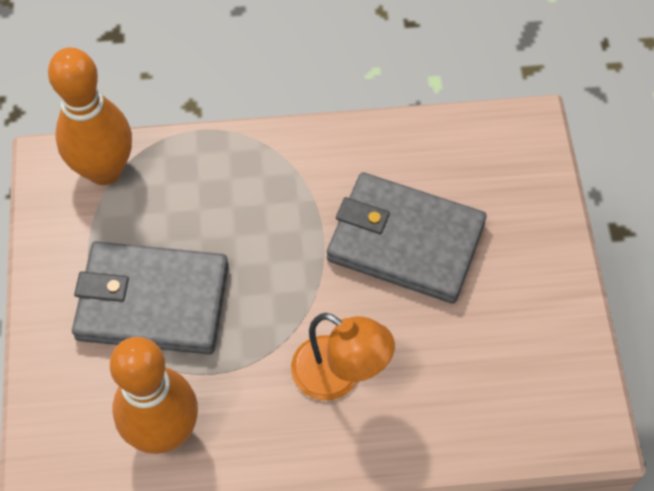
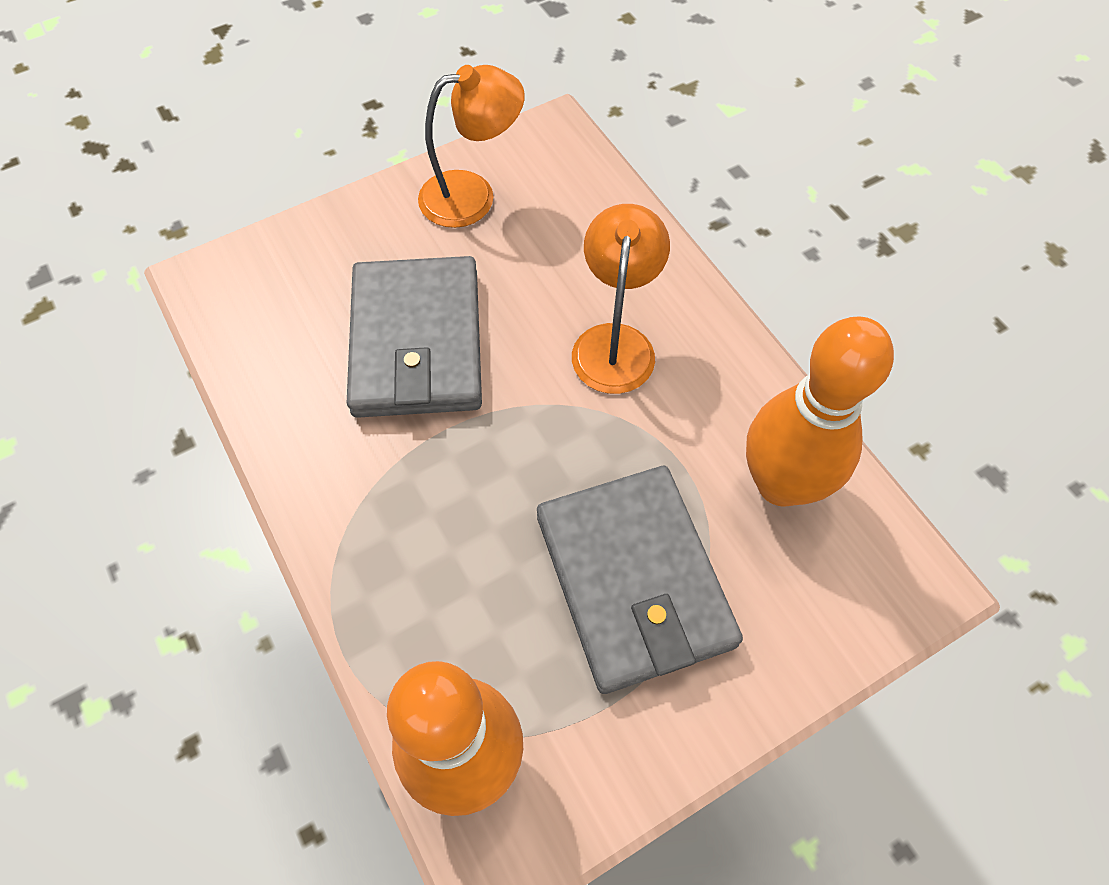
camera: 115 degrees left, 0 degrees up
(538, 333) = (473, 195): none -> orange lamp

